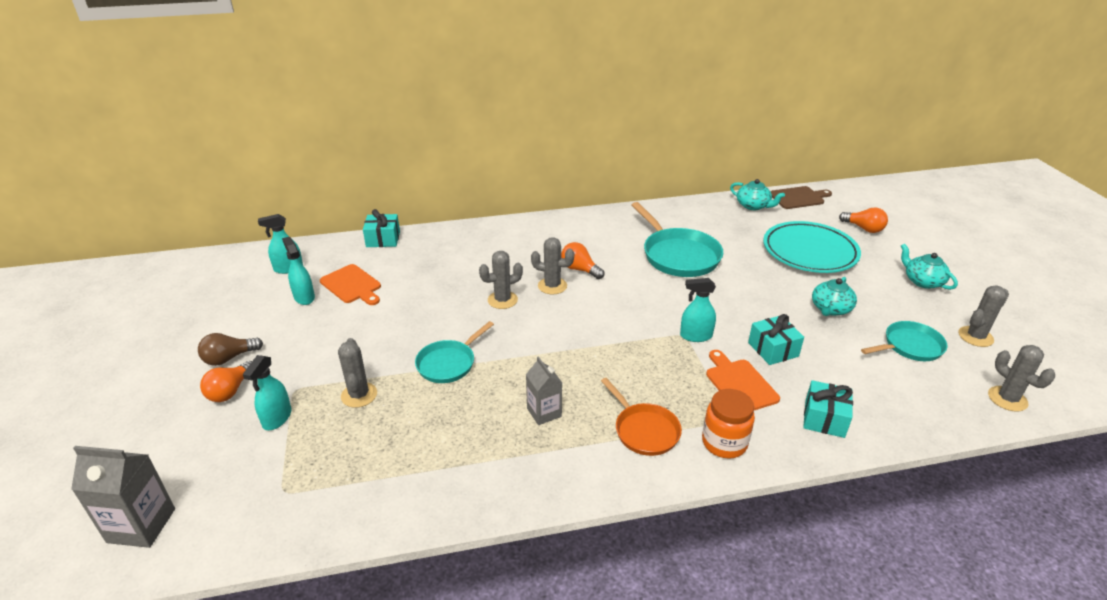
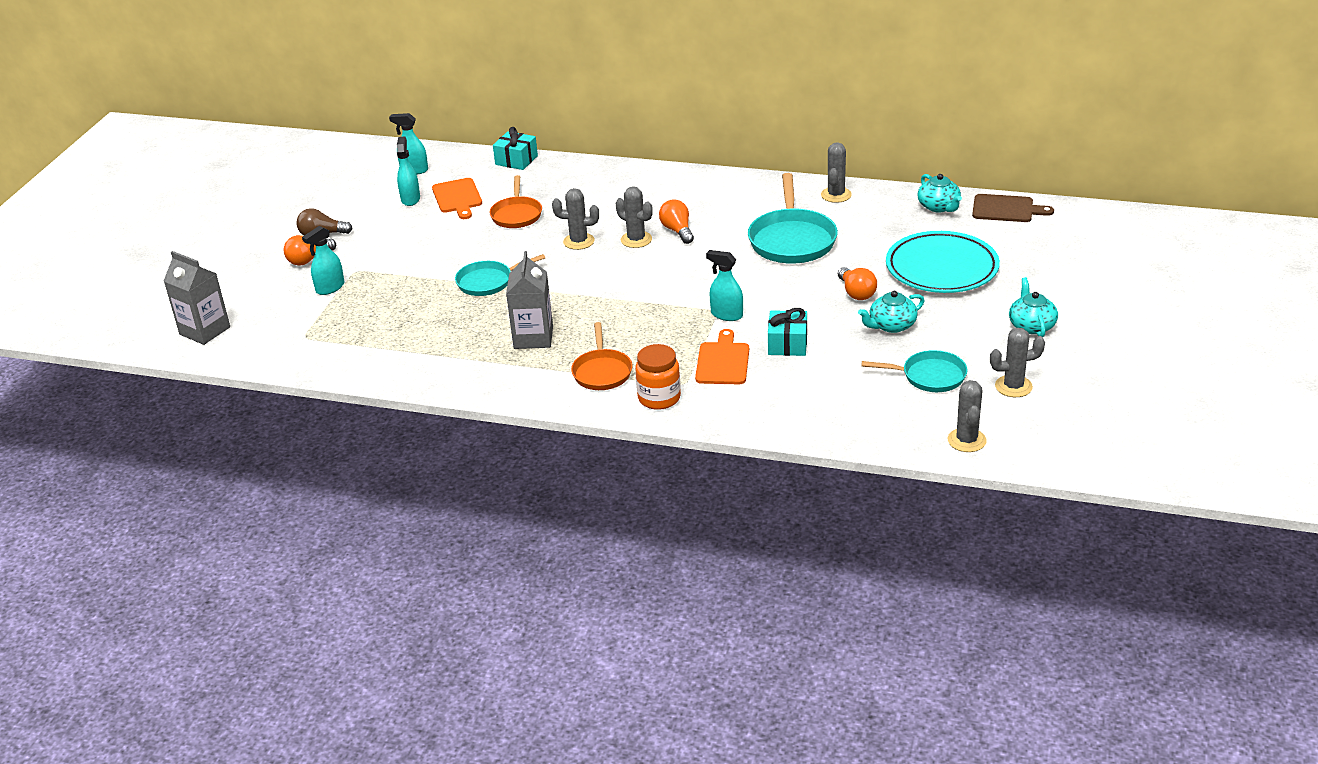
camera: 30 degrees right, 0 degrees up
(359, 395) = (400, 287): grey cactus -> grey cactus (836, 195)
(423, 288) = (516, 214): none -> orange pan
(544, 412) = (533, 337): grey carton -> grey carton, size x1.50
(824, 418) = (768, 406): turquoise gift -> none
(863, 228) = (1040, 259): orange light bulb -> orange light bulb (856, 293)

